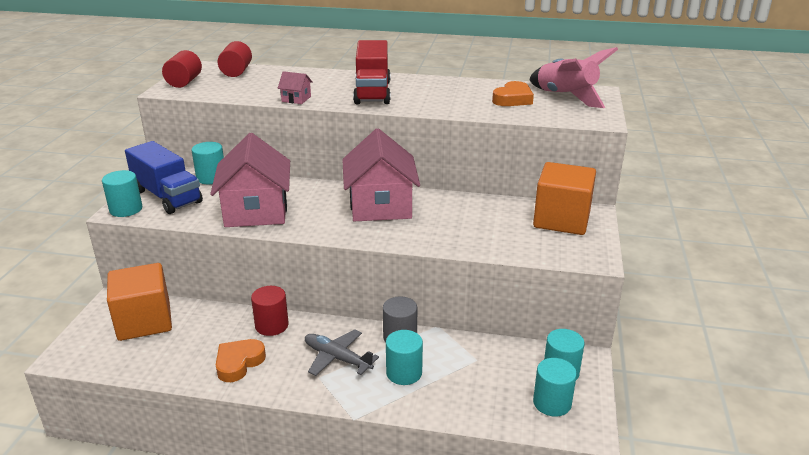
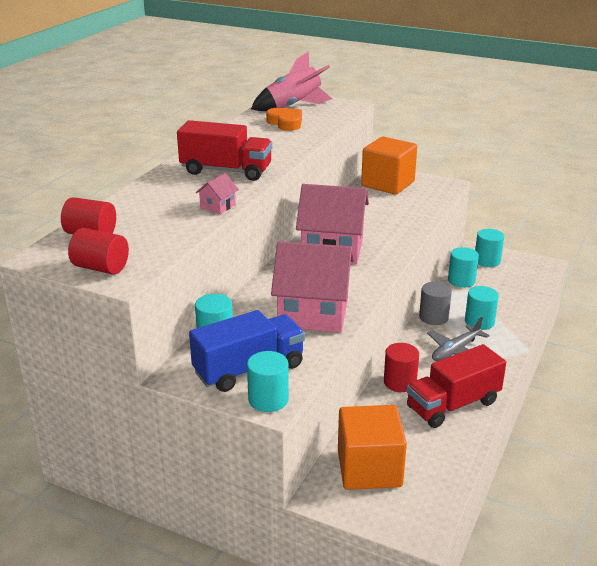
camera: 75 degrees left, 0 degrees up
(239, 363) = (453, 405): orange heart -> red truck
(552, 403) = (518, 270): turquoise cylinder -> turquoise cylinder (461, 281)

